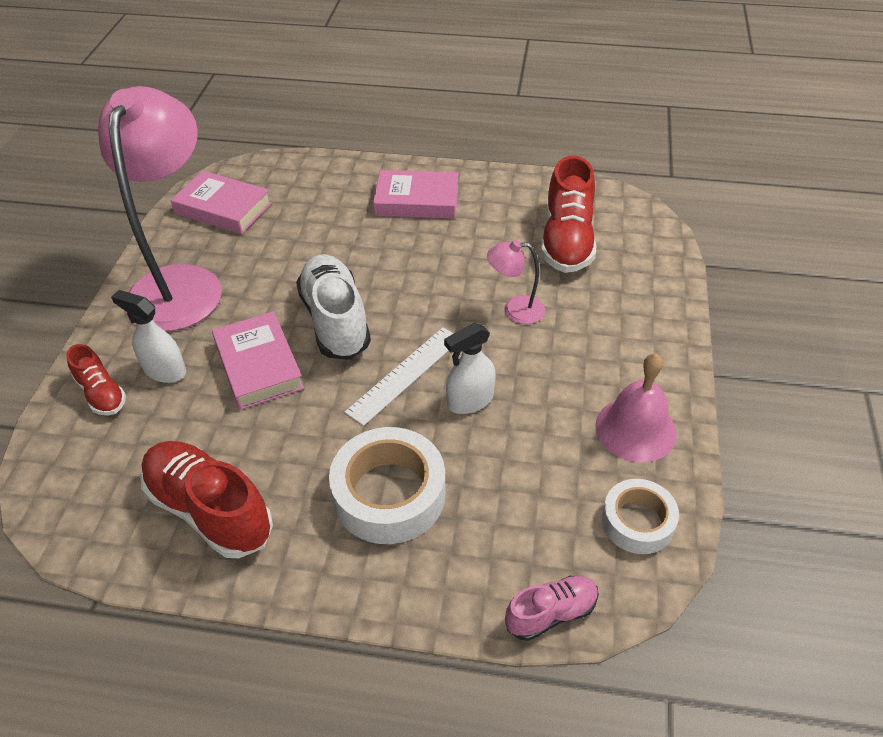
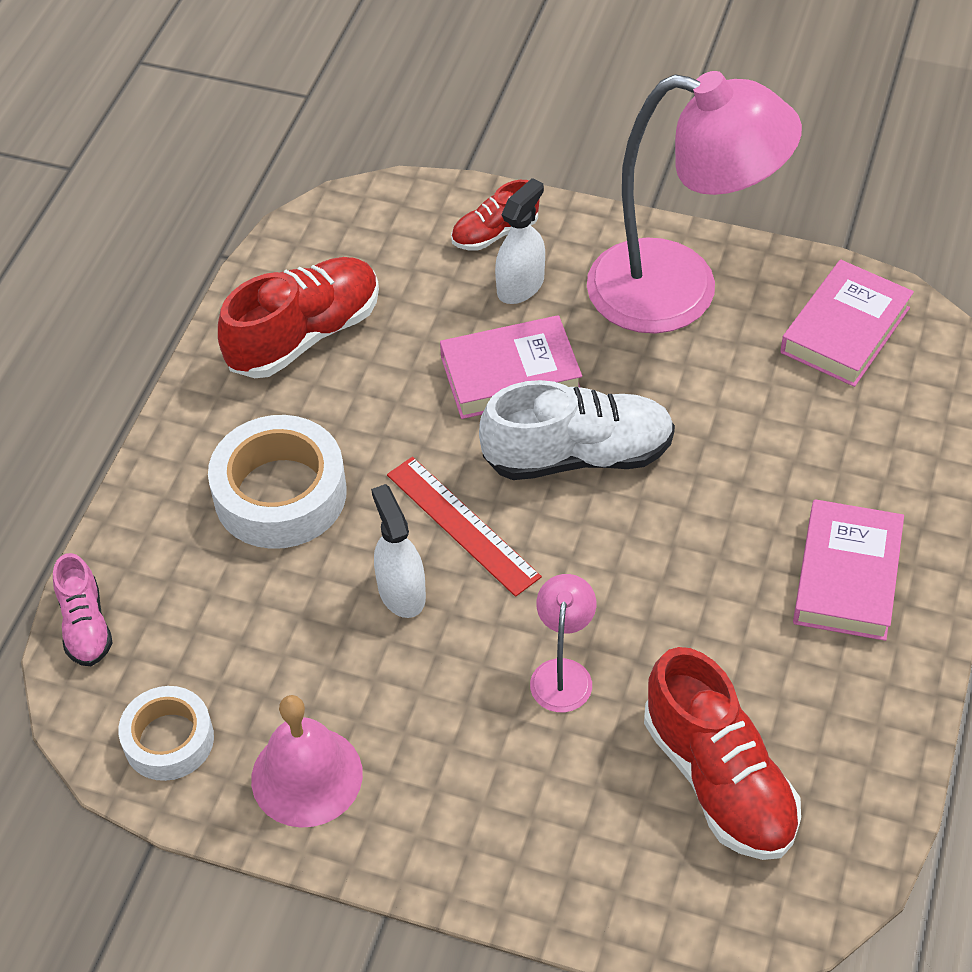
camera: 100 degrees right, 5 degrees up
(404, 374) = (463, 525): white ruler -> red ruler
(567, 240) = (718, 779): red shoe -> red shoe turned 135 degrees counterclockwise

